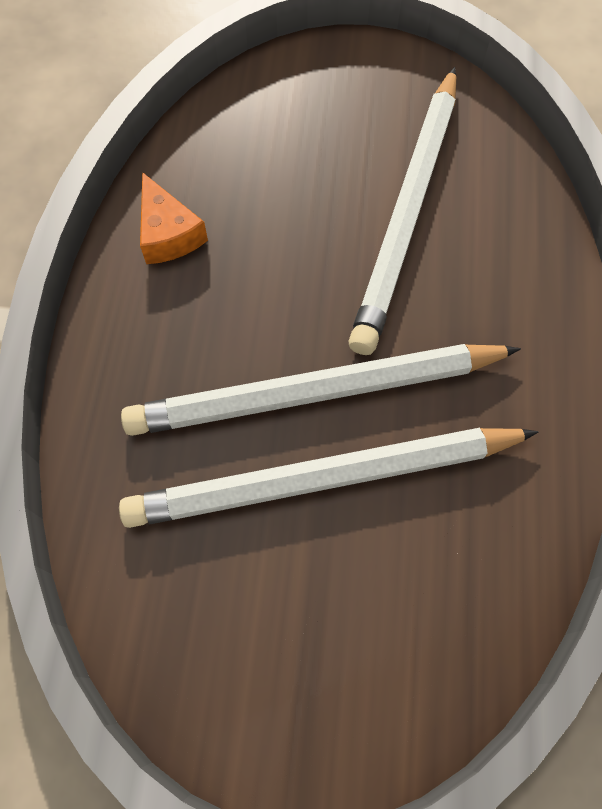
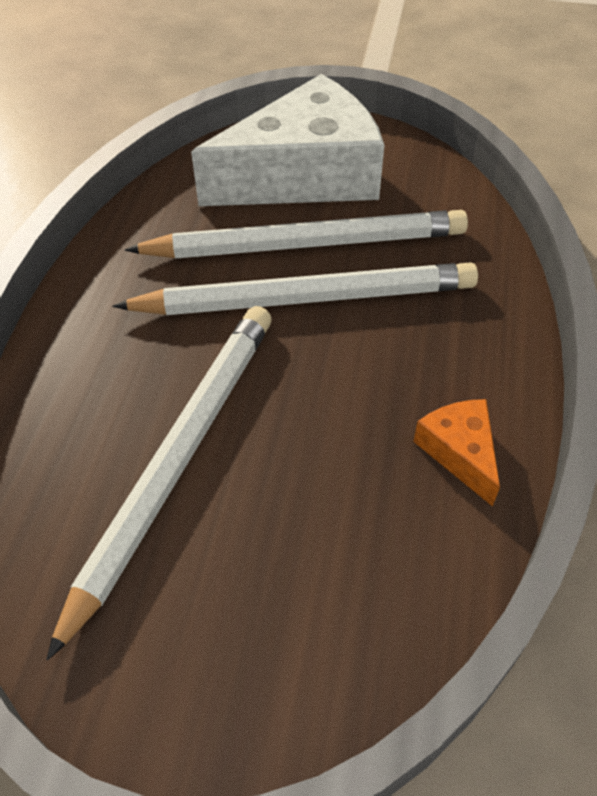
camera: 175 degrees left, 15 degrees down
(338, 621) = (304, 175): none -> white cheese

